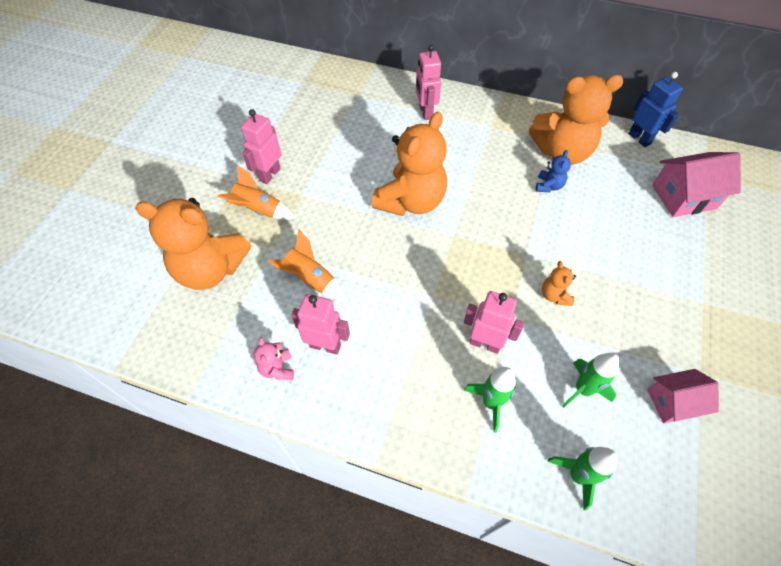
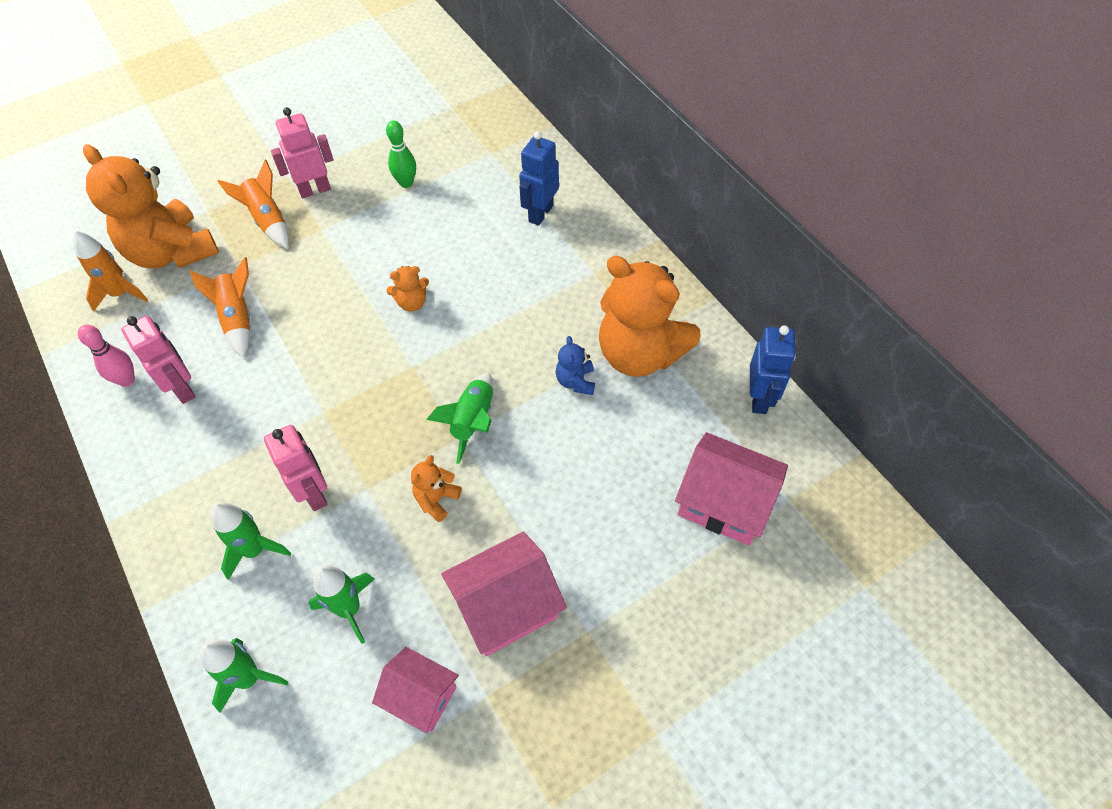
camera: 40 degrees right, 0 degrees up
(203, 319) = (120, 294): none -> orange rocket
(277, 368) = (127, 380): pink teddy bear -> pink bowling pin
(325, 139) = (406, 183): none -> green bowling pin
(411, 201) = (412, 302): orange teddy bear -> orange teddy bear, size x0.42
(425, 112) = (540, 213): pink robot -> blue robot
(523, 241) = (473, 421): none -> green rocket
(548, 186) = (575, 381): blue teddy bear -> blue teddy bear turned 120 degrees clockwise
(654, 321) = (506, 606): none -> pink house

